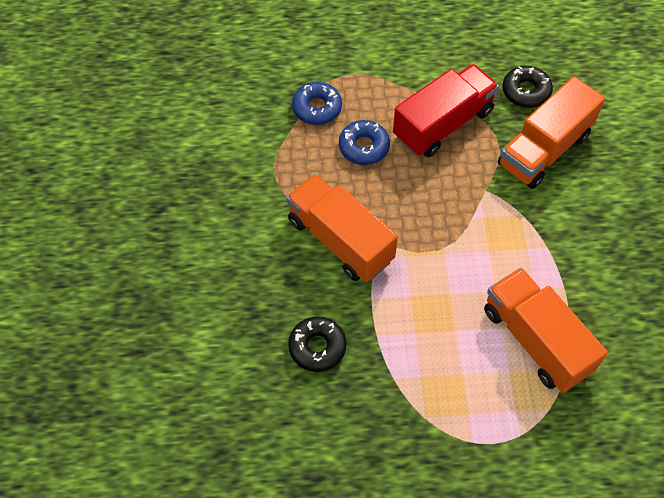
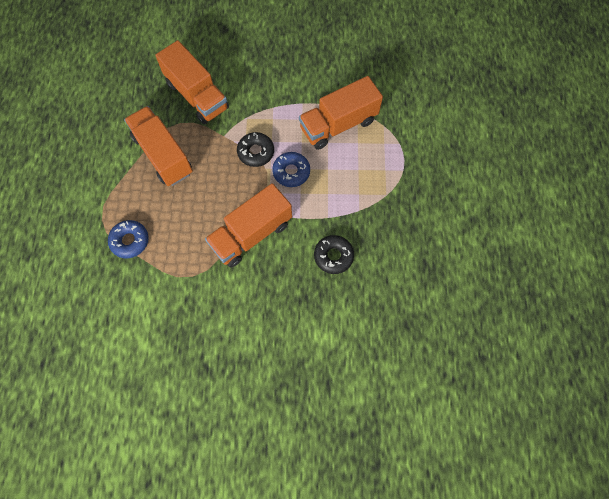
camera: 85 degrees left, 10 degrees up
(364, 147) = (173, 210): blue donut -> blue donut (291, 172)
(443, 124) = (163, 155): red truck -> orange truck
(526, 91) = (145, 98): black donut -> black donut (256, 152)

